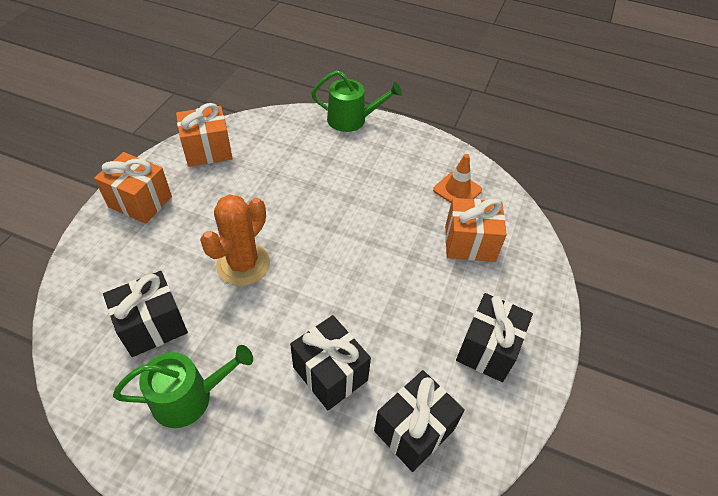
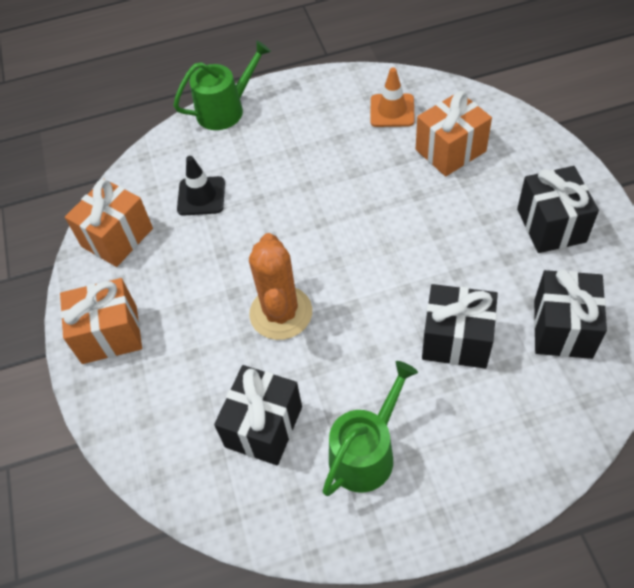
camera: 30 degrees left, 5 degrees up
(279, 160) = (201, 196): none -> black traffic cone

